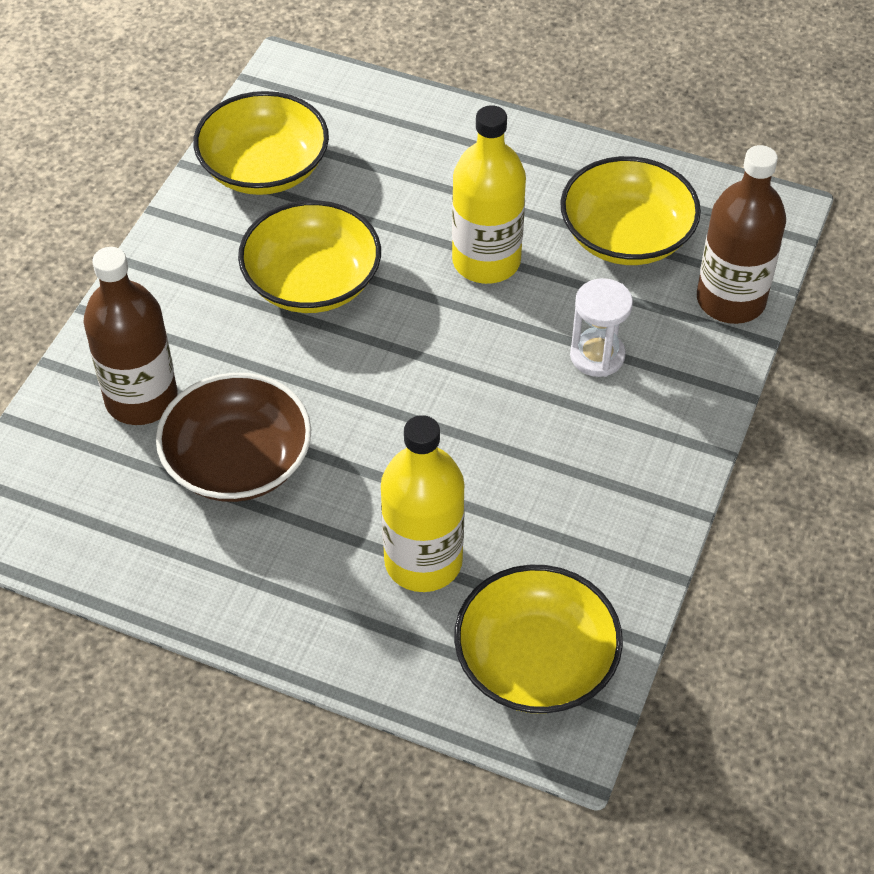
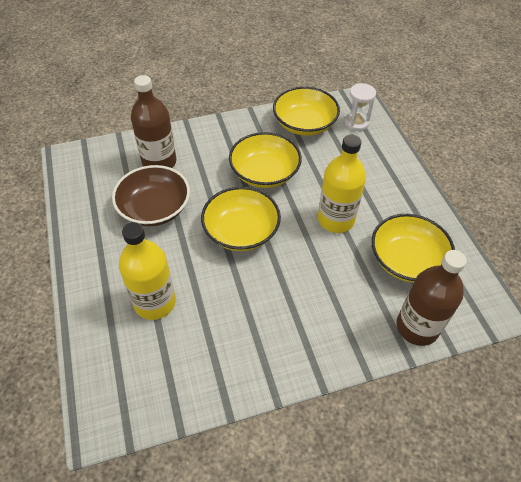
camera: 50 degrees right, 0 degrees up
(535, 661) = (133, 383): yellow bowl -> yellow bowl (241, 231)
(597, 356) = (327, 294): white hourglass -> white hourglass (356, 123)

